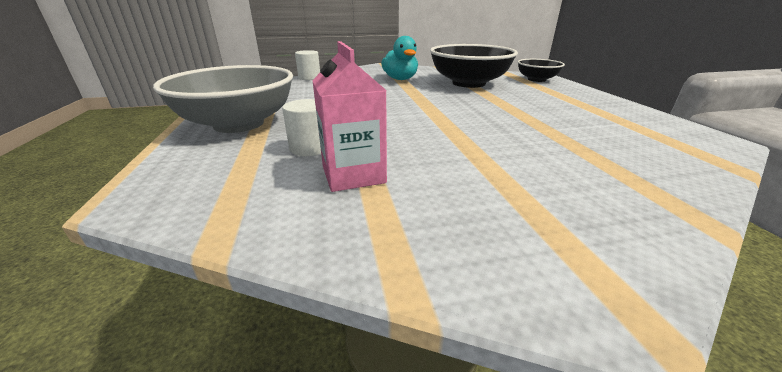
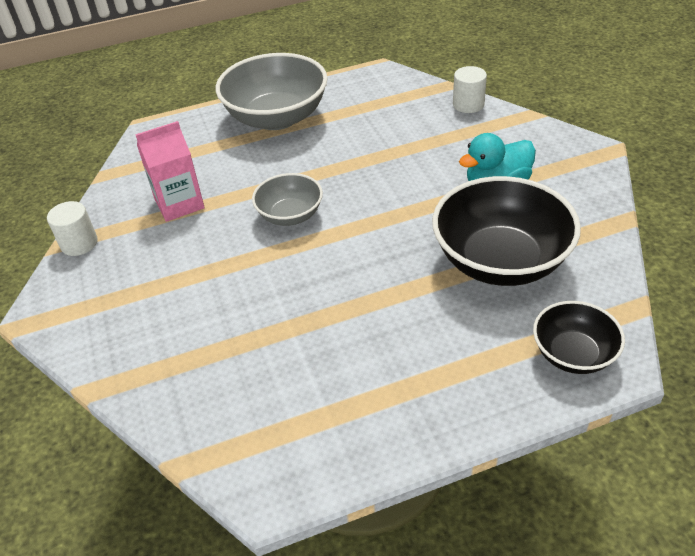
camera: 85 degrees right, 15 degrees up
(310, 148) = (226, 171): white cylinder -> white cylinder (79, 243)
(404, 124) = (290, 215): none -> grey bowl

